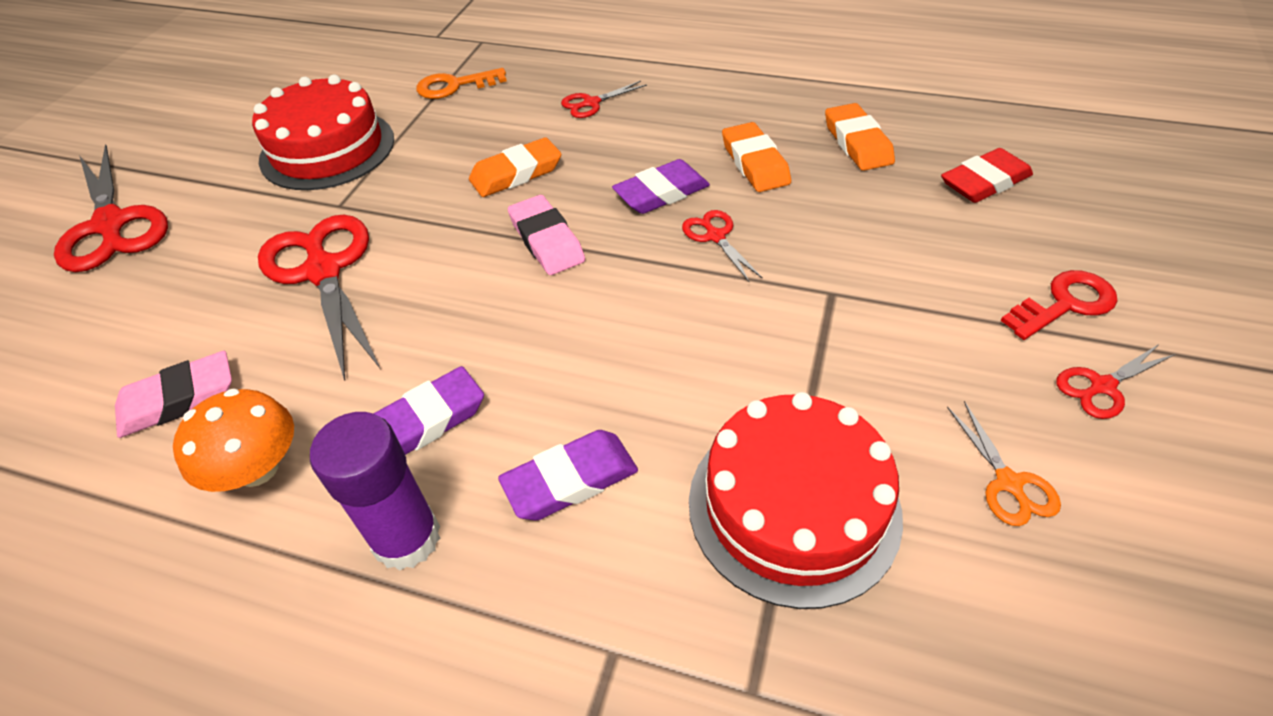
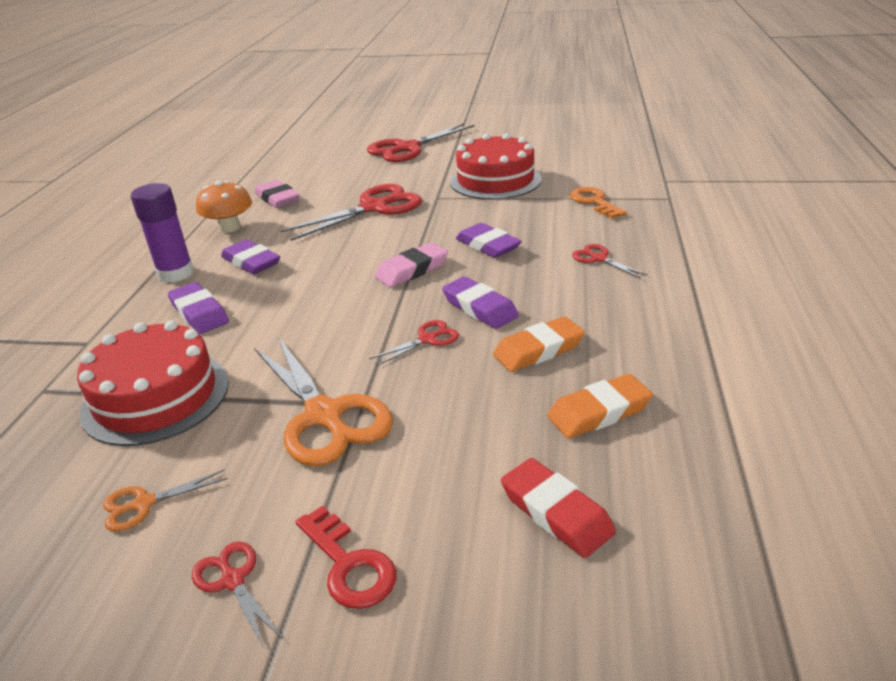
camera: 80 degrees right, 15 degrees down
(516, 173) = (488, 245): orange eraser -> purple eraser
(849, 323) = (324, 415): none -> orange scissors

